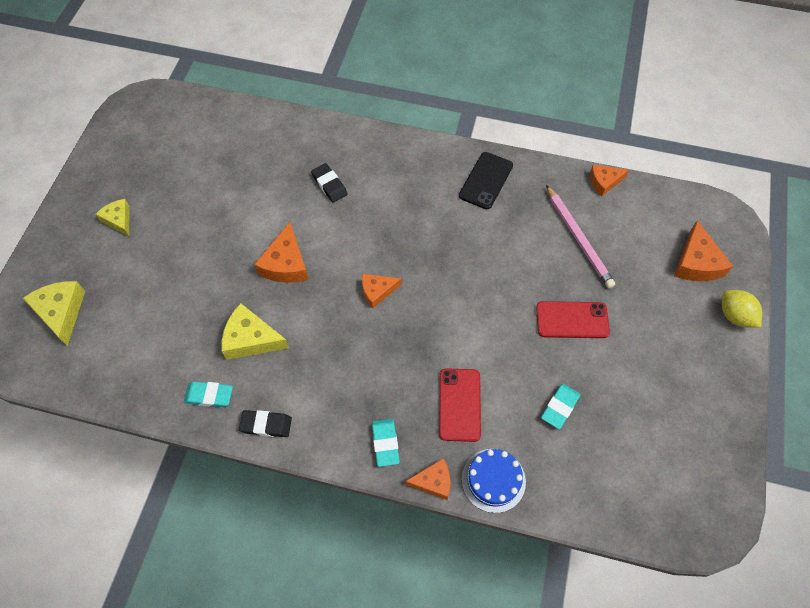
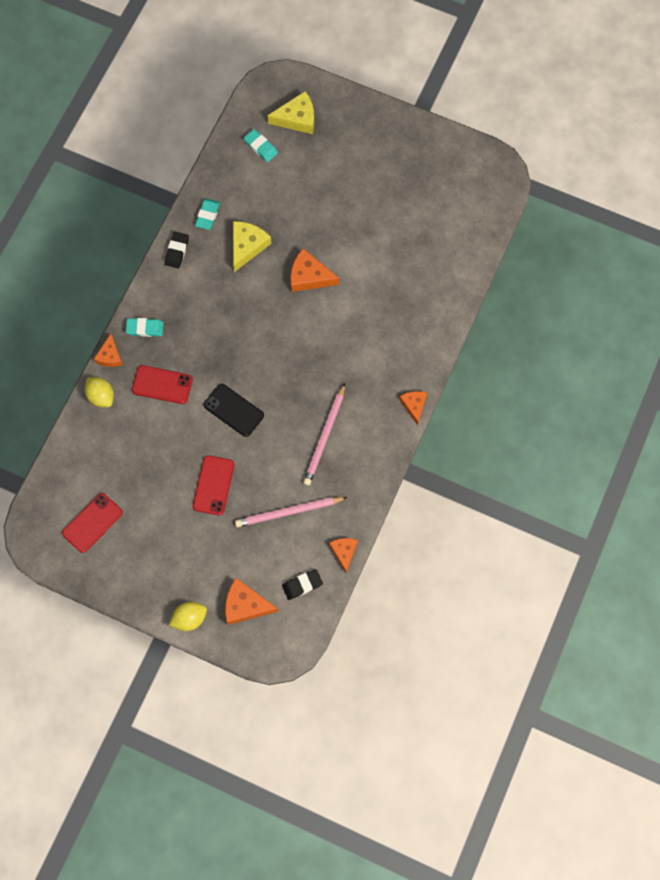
camera: 100 degrees right, 10 degrees up
(119, 220) = (375, 156): yellow cheese -> none
(329, 185) = (382, 318): black eraser -> black eraser (302, 585)
(377, 291) = (270, 341): orange cheese -> orange cheese (414, 405)
(482, 218) = (325, 436): none -> pink pencil
(486, 180) = (363, 448): black phone -> black phone (233, 410)
(493, 480) = (101, 396): blue cake -> yellow lemon
(560, 407) = (144, 456): turquoise eraser -> turquoise eraser (260, 147)
(665, 452) = (92, 523): none -> red phone

